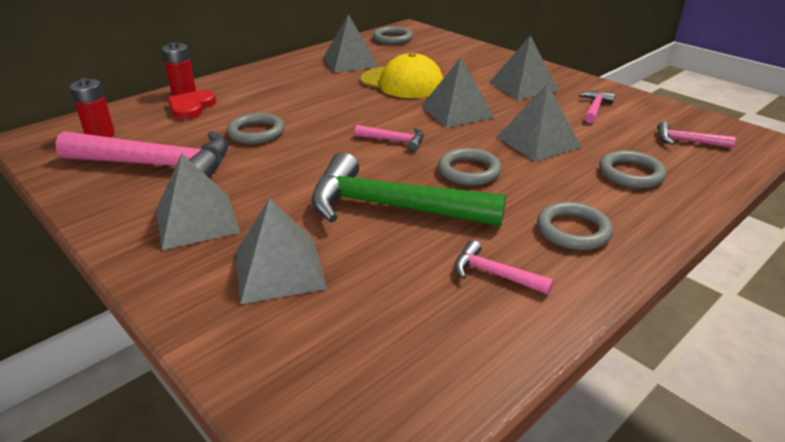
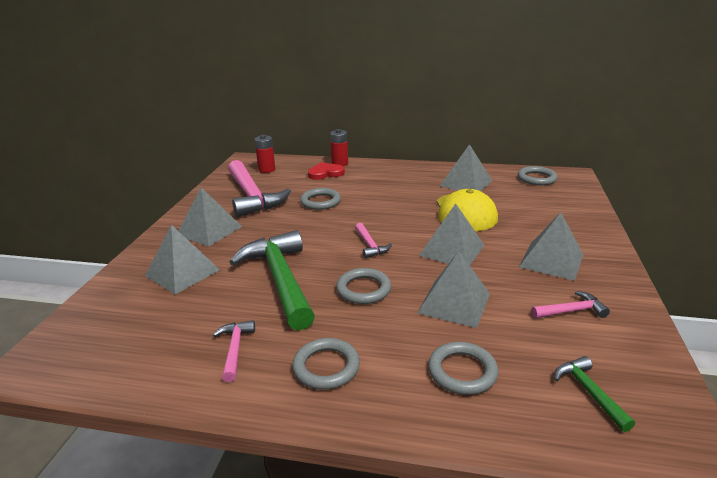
camera: 55 degrees right, 5 degrees down
(687, 141) = (589, 392): pink hammer -> green hammer

